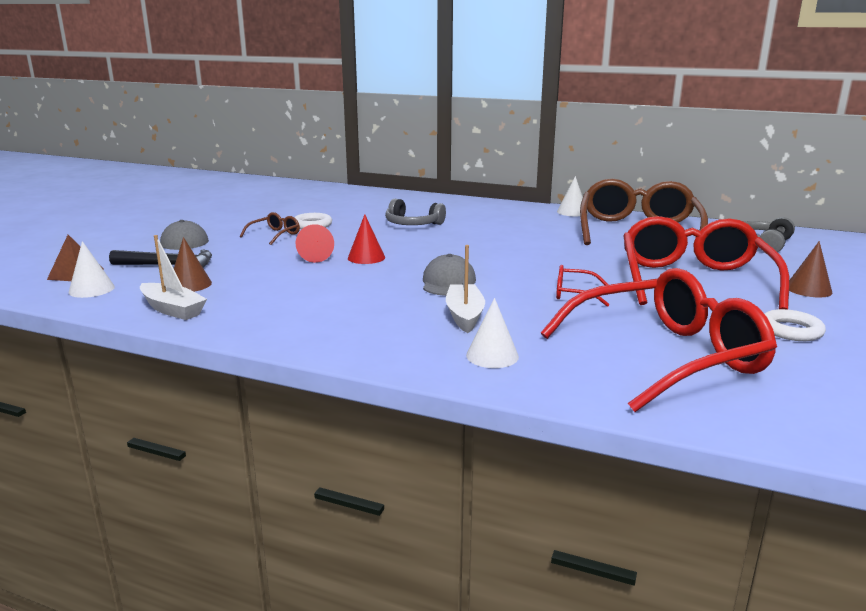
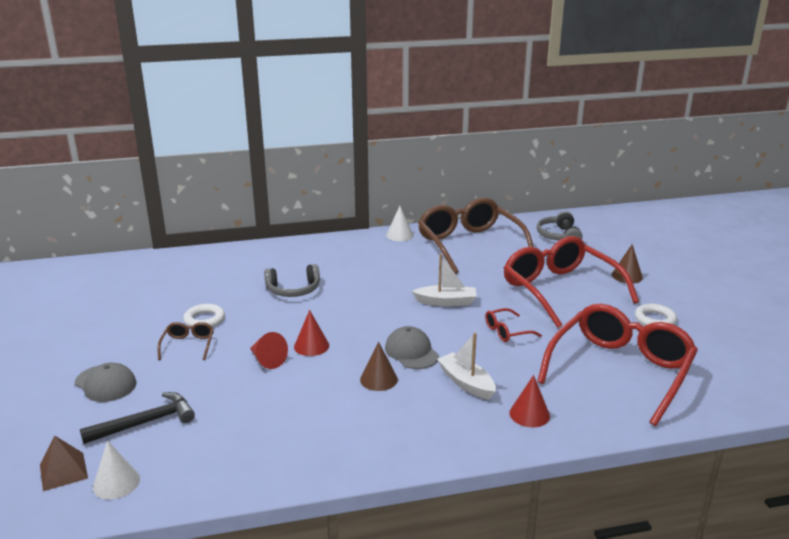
camera: 35 degrees left, 5 degrees up
(172, 309) = (236, 472): white boat -> white boat (446, 302)
(190, 284) = (205, 437): brown cone -> brown cone (378, 379)
(492, 356) = (529, 414): white cone -> red cone

